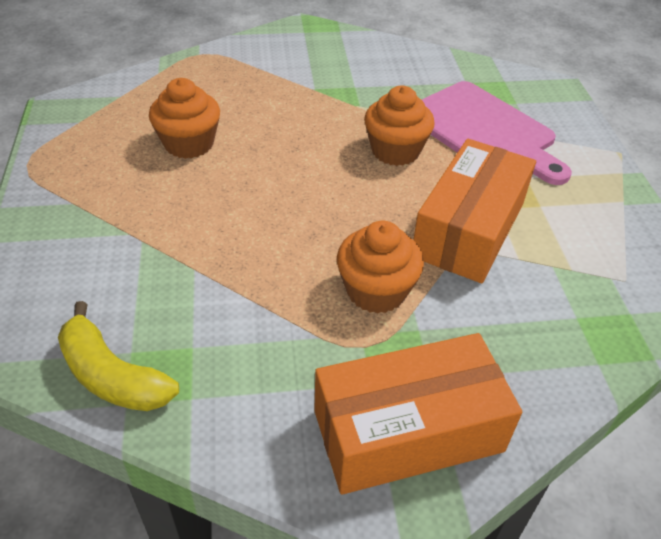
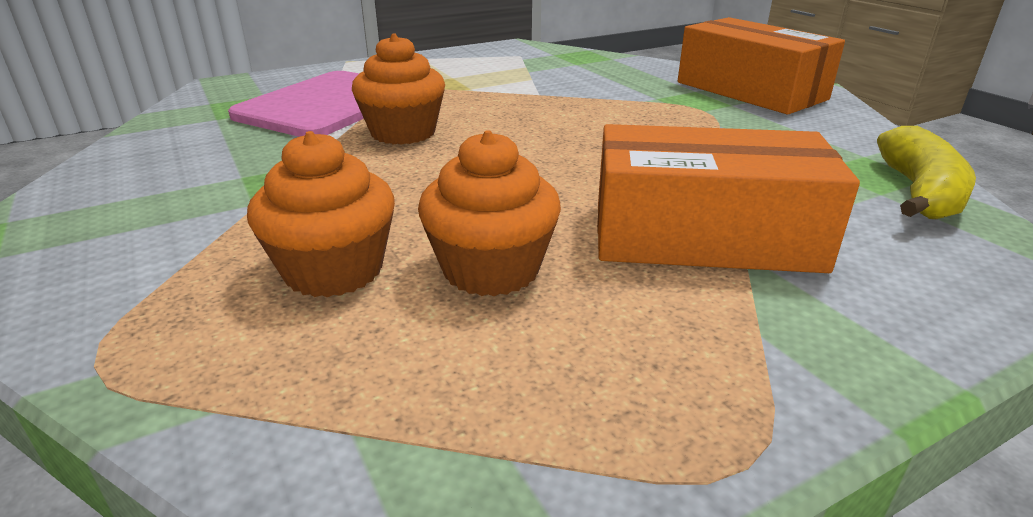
camera: 110 degrees left, 15 degrees down
(376, 291) = (636, 113): orange cupcake -> orange cupcake (334, 270)
(468, 229) = (512, 94): orange box -> orange box (704, 236)

